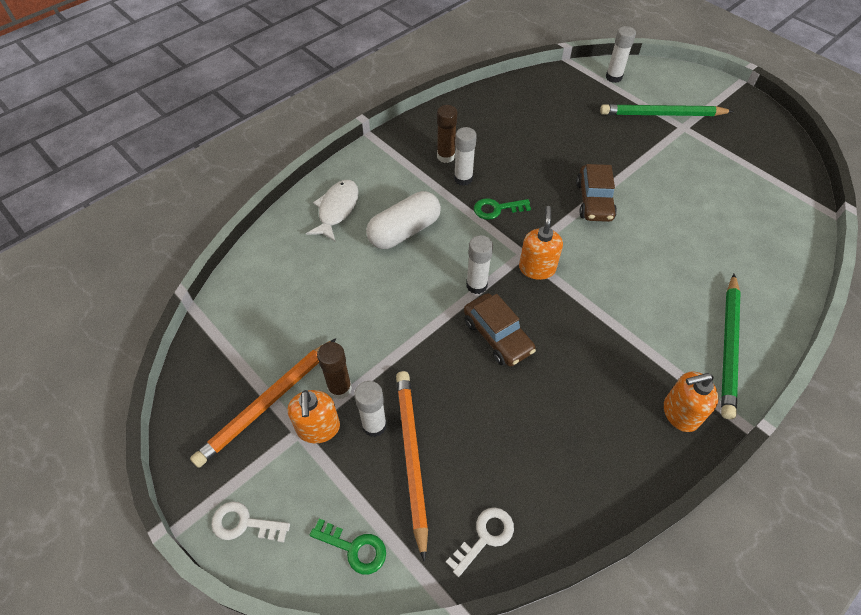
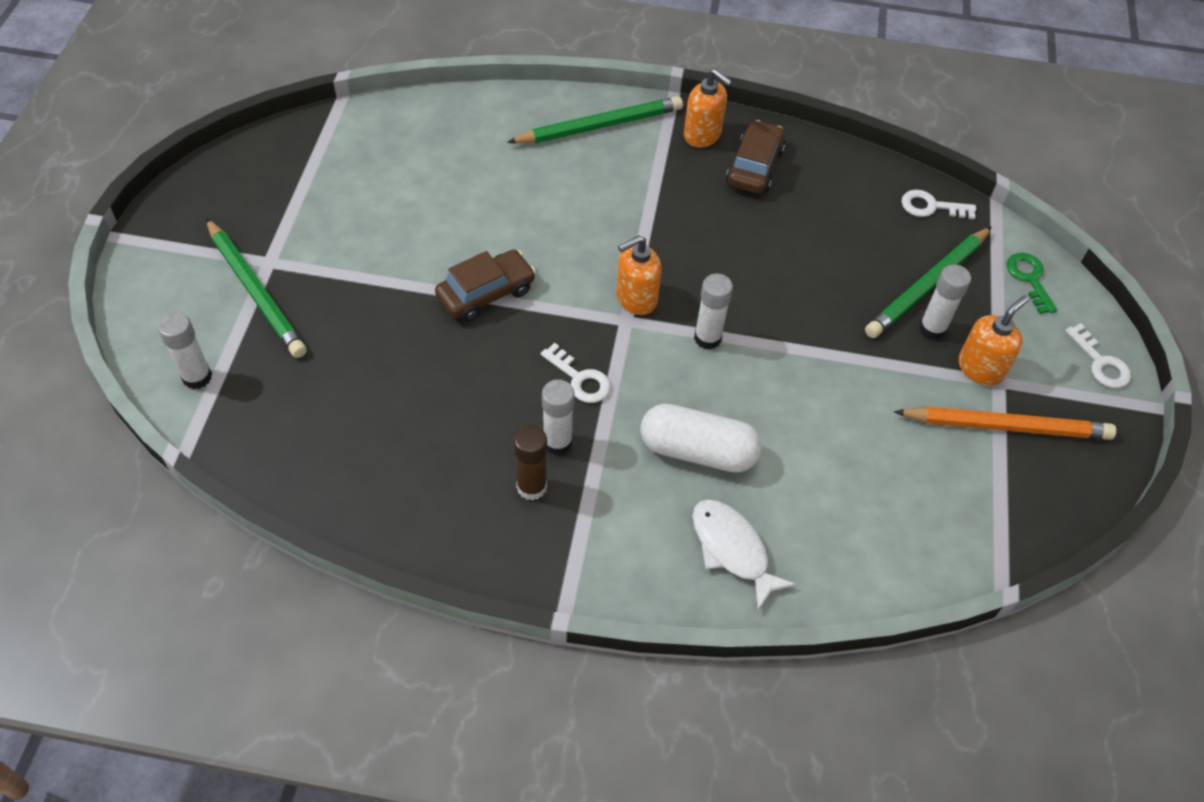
camera: 130 degrees left, 0 degrees up
(337, 209) = (732, 549): white fish -> white fish turned 75 degrees clockwise
(340, 388) = (930, 378): brown glue stick -> none
(411, 457) = (927, 286): orange pencil -> green pencil
(496, 209) = (580, 379): green key -> white key
(497, 336) = (751, 289): brown car -> brown car (754, 167)

